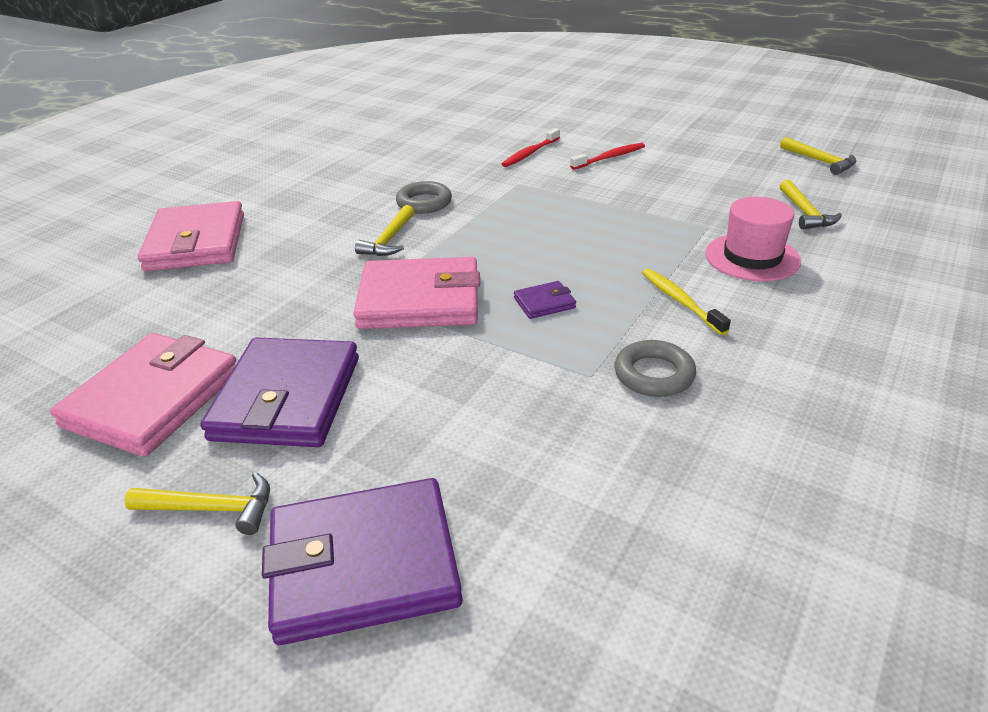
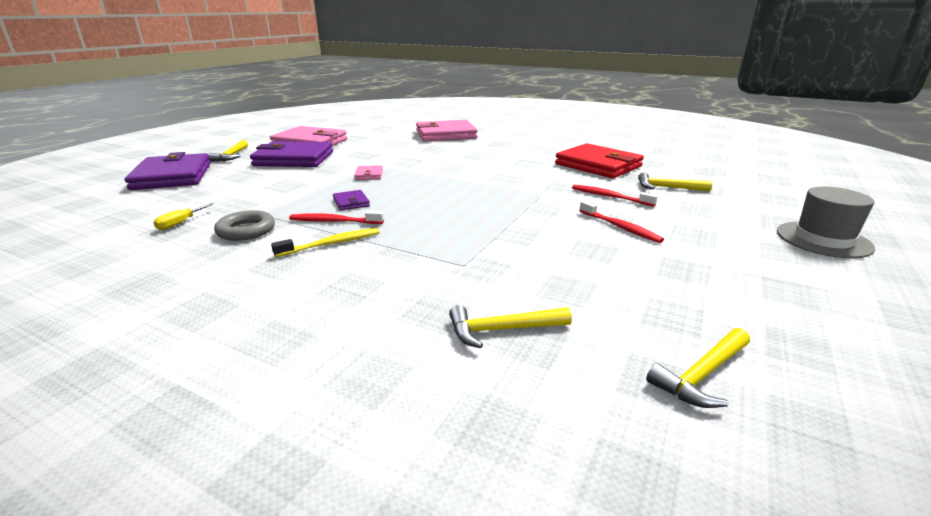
camera: 85 degrees right, 10 degrees down
(389, 240) = (445, 165): yellow hammer -> yellow hammer (667, 188)
(419, 300) = (369, 175): pink wallet -> pink wallet, size x0.43
(421, 148) = (598, 165): none -> red wallet
(424, 203) = (500, 170): grey ring -> none
(613, 308) = (334, 221): none -> red toothbrush
(623, 99) = (823, 239): none -> grey hat
(637, 451) = (180, 223): none -> yellow screwdriver
(752, 257) = (395, 281): pink hat -> none

